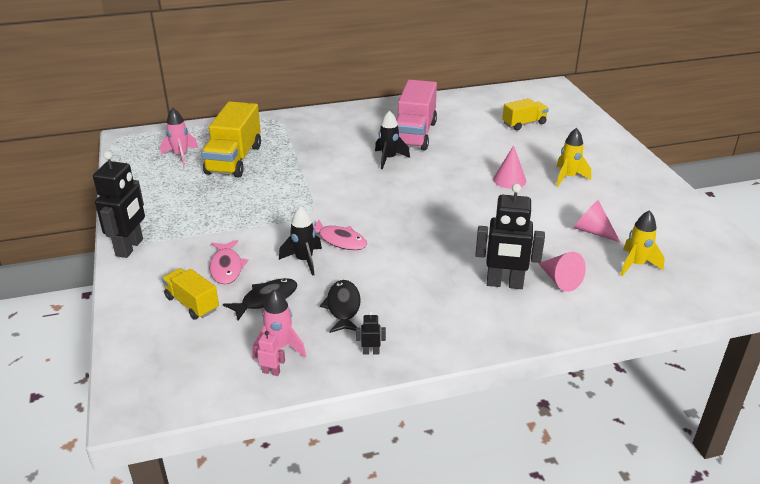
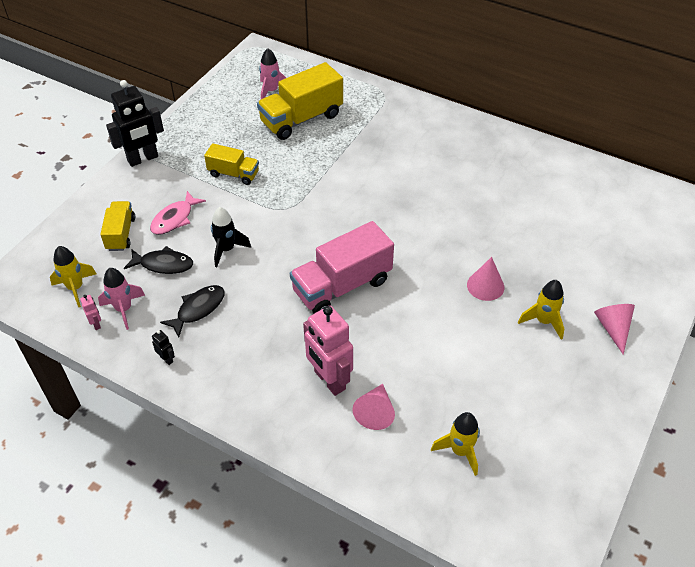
camera: 45 degrees right, 15 degrees up
(209, 362) = (75, 288): none -> yellow rocket
(340, 240) = (272, 249): pink fish -> none
(389, 159) = (416, 194): black rocket -> none
(414, 134) = (475, 181): pink truck -> pink truck (342, 286)
(504, 284) = (329, 380): black robot -> pink robot
(524, 124) = (596, 233): yellow truck -> yellow truck (233, 174)
(592, 231) = (475, 390): pink cone -> pink cone (613, 328)

